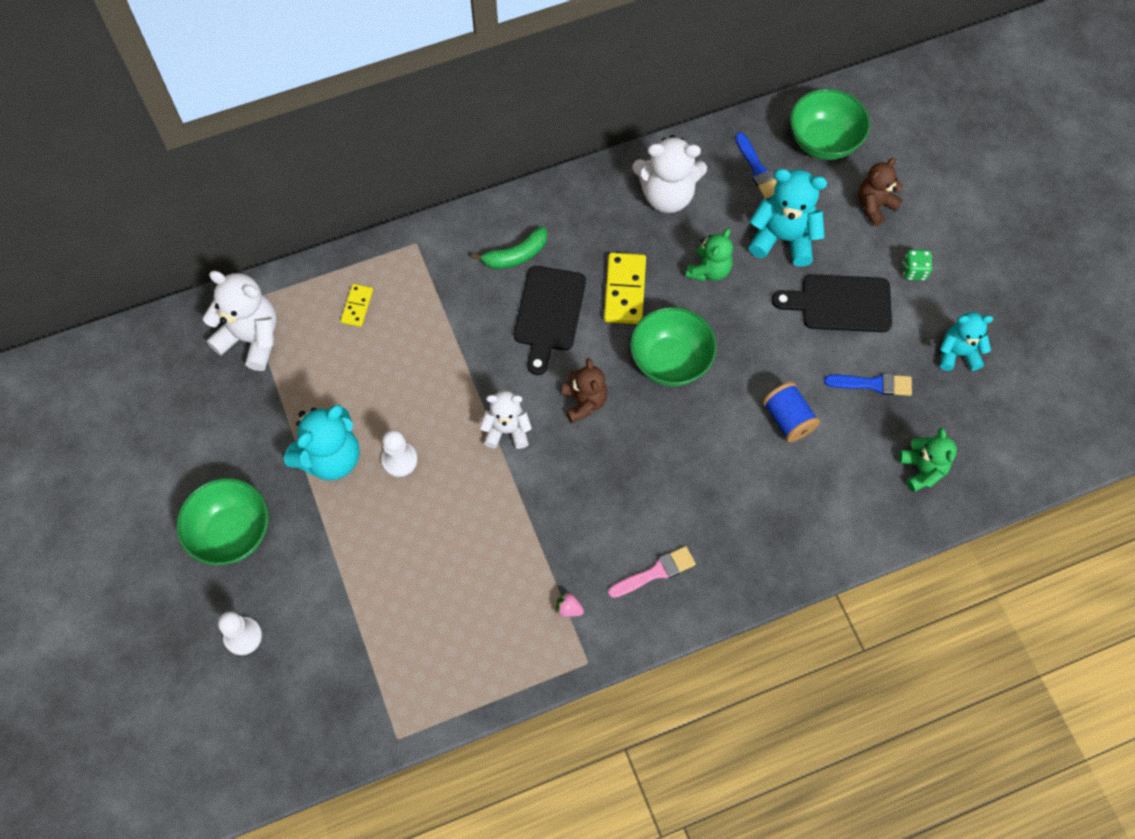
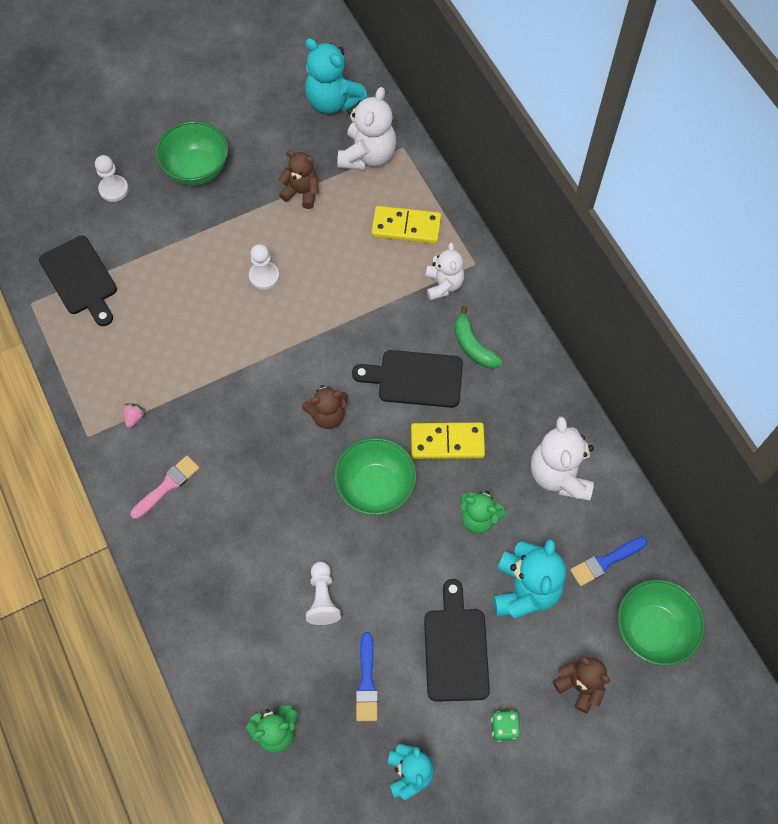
camera: 85 degrees right, 0 degrees up
(290, 413) = (302, 192): none -> brown teddy bear
(330, 457) = (264, 226): turquoise teddy bear -> turquoise teddy bear (333, 101)
(357, 306) = (406, 227): yellow domino -> yellow domino, size x1.74
(371, 676) = (80, 279): none -> black cutting board
(507, 430) = (296, 355): white teddy bear -> white teddy bear (443, 285)
(655, 572) = (167, 485): pink brush -> pink brush turned 105 degrees counterclockwise
(788, 419) = (322, 598): blue spool -> white pawn

